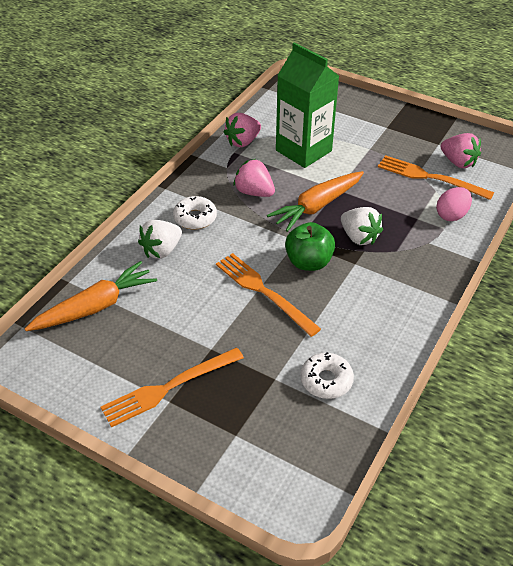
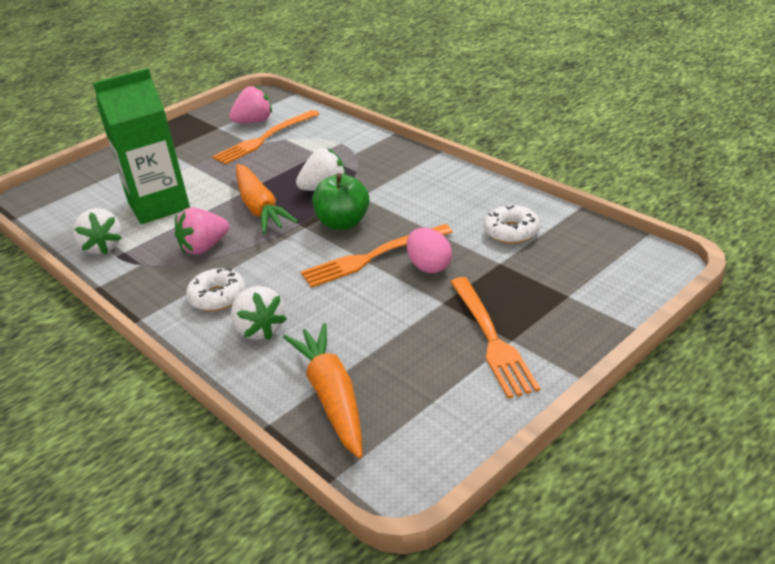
camera: 70 degrees left, 10 degrees down
(243, 142) = (103, 247): pink strawberry -> white strawberry
(451, 215) = (325, 136): pink egg -> pink egg (429, 266)

